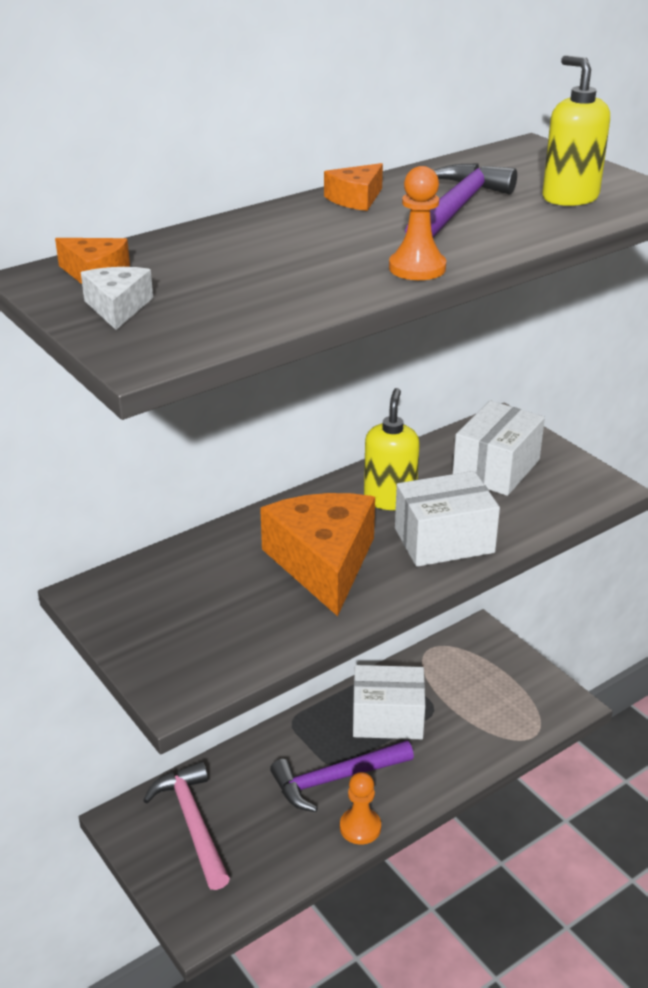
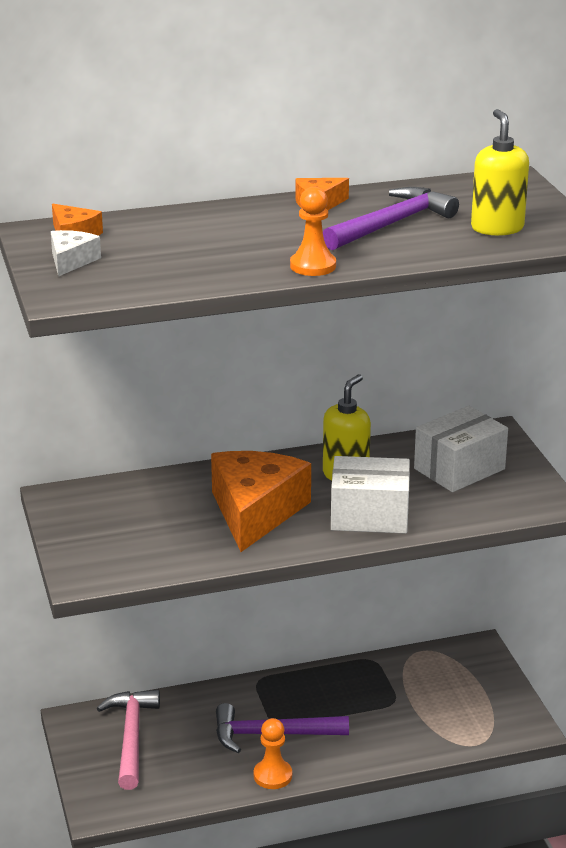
camera: 20 degrees right, 5 degrees down
(387, 718) = (346, 698): white box -> none

